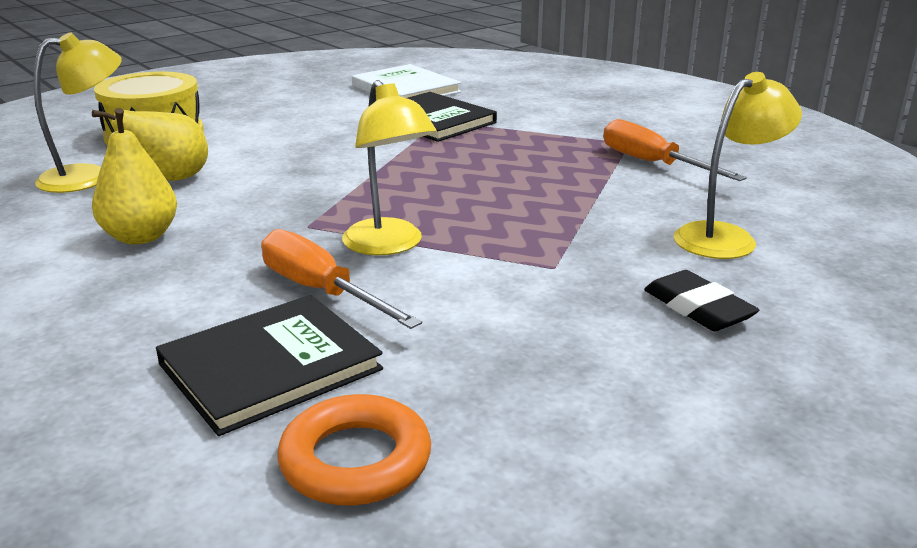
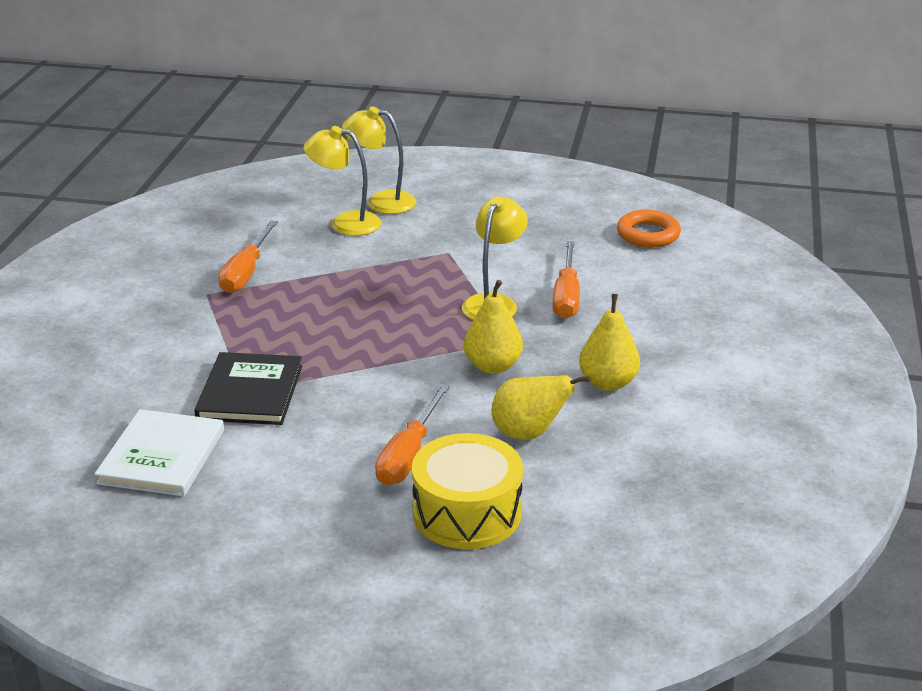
camera: 130 degrees left, 5 degrees up
(89, 177) = (578, 473): yellow lamp -> yellow lamp (381, 202)
(250, 139) = (409, 455): none -> orange screwdriver
(270, 367) = (635, 275): black book -> none
(283, 201) = (492, 366): none -> yellow pear
(698, 308) = (439, 210): black eraser -> none

